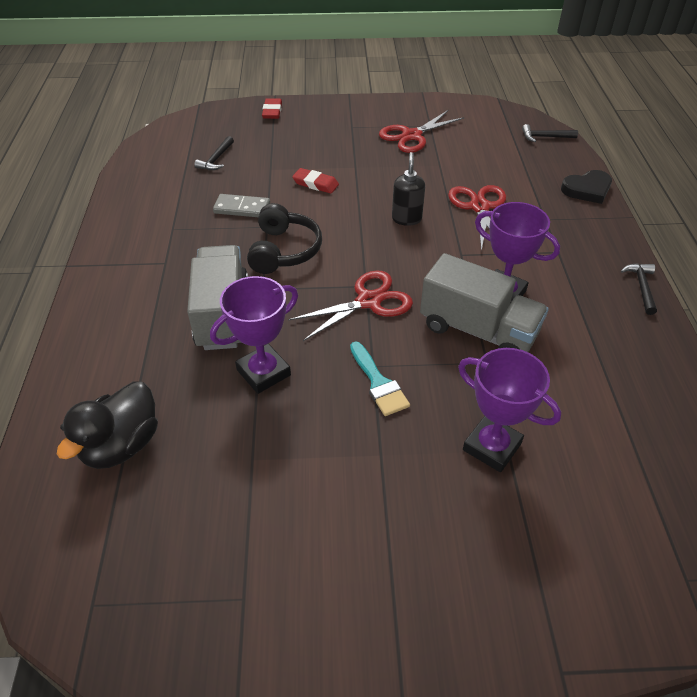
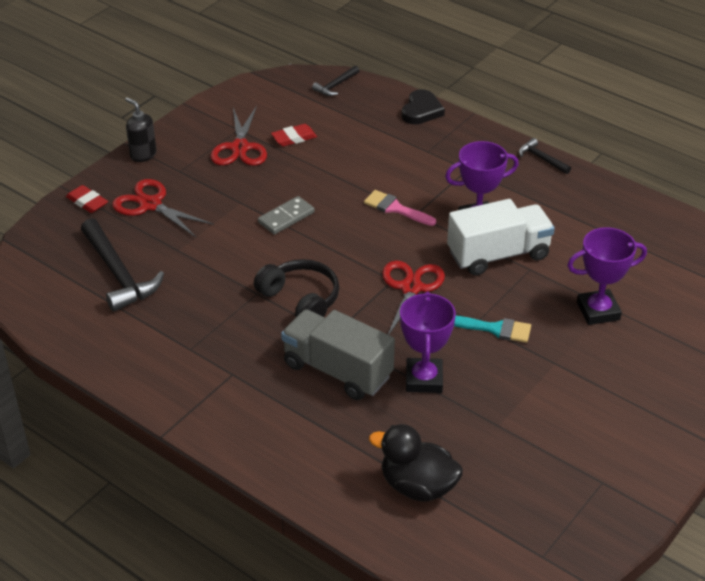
camera: 50 degrees left, 5 degrees down
(122, 445) = (417, 486): black duck -> black duck turned 135 degrees clockwise
(216, 159) = (118, 274): black hammer -> black hammer, size x1.99
(242, 208) = (214, 294): grey domino -> grey domino (286, 217)
(315, 184) = (235, 236): red eraser -> red eraser (294, 138)
(406, 219) = (343, 215): black soap dispenser -> black soap dispenser (143, 155)
(452, 240) = (395, 208): none -> pink brush
(478, 330) = (498, 255): grey truck -> white truck
(480, 207) = (376, 172): red scissors -> red scissors (151, 205)

